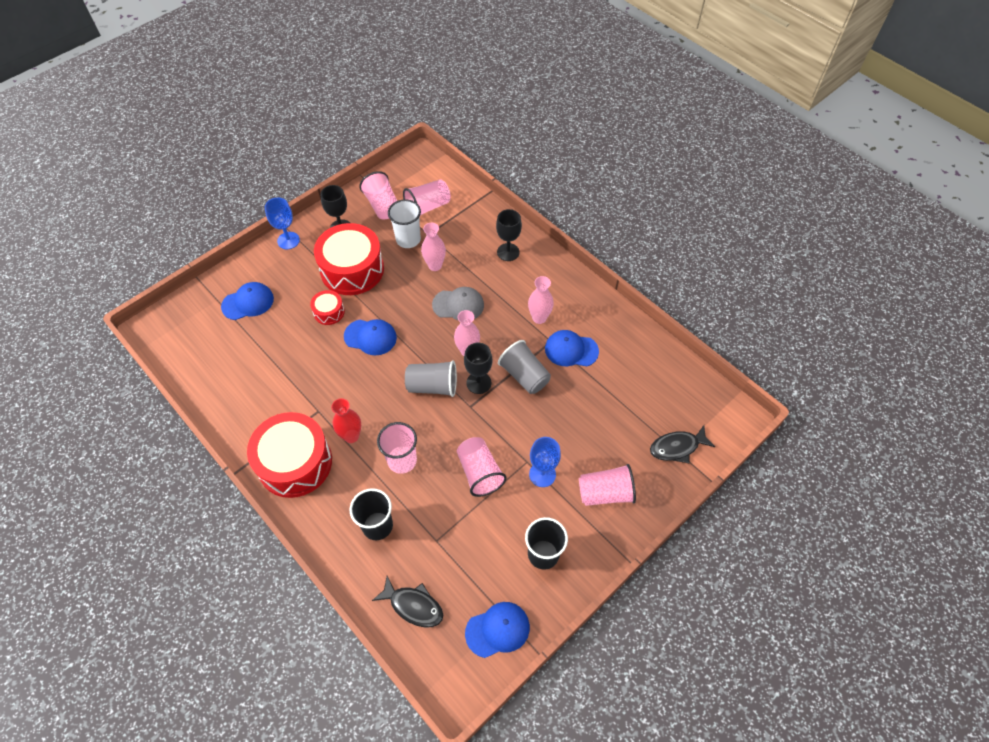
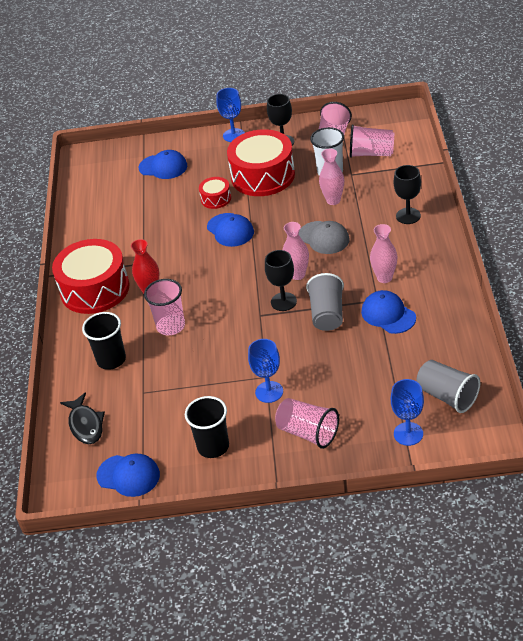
camera: 45 degrees right, 15 degrees down
(432, 386) = (244, 287): grey cup -> grey cup (447, 396)
(479, 472) = (220, 364): pink cup -> none
(677, 447) = (408, 434): black fish -> blue goblet

